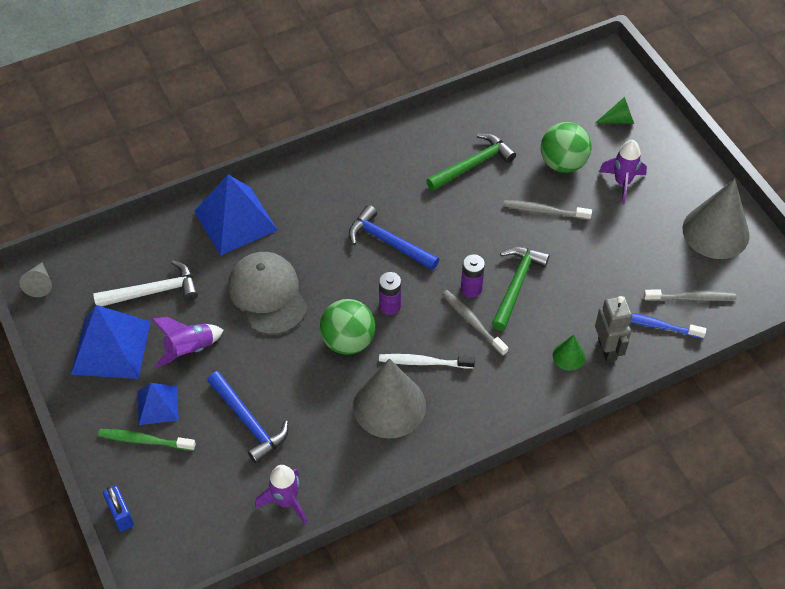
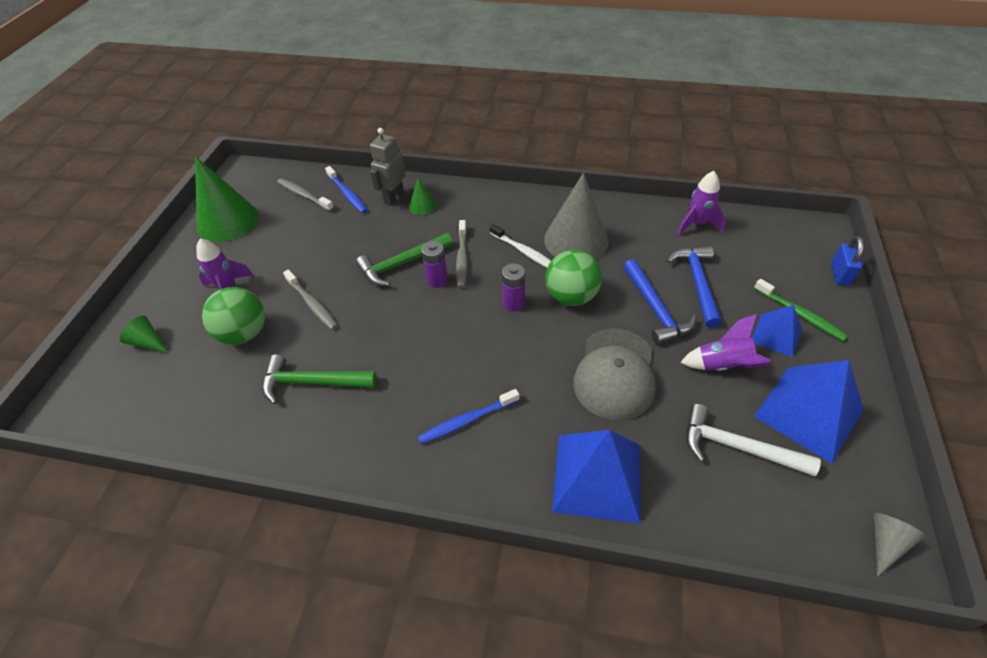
camera: 140 degrees left, 5 degrees down
(345, 203) = (467, 420): none -> blue toothbrush
(388, 242) = (463, 356): blue hammer -> blue hammer (655, 309)
(715, 232) = (228, 221): grey cone -> green cone

